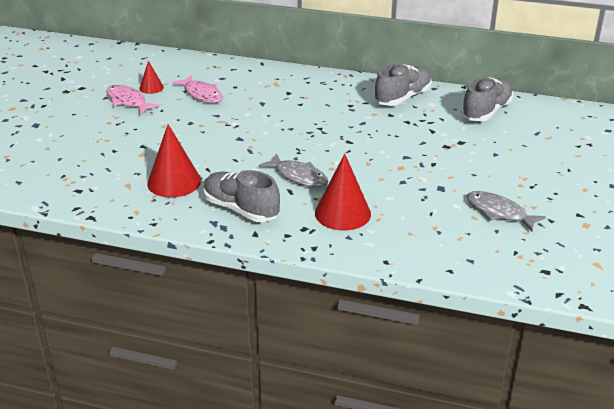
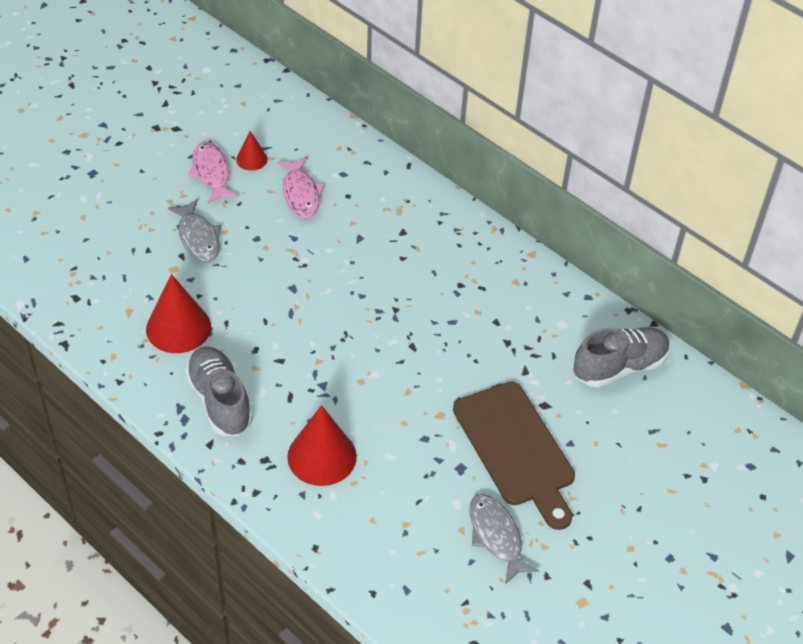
camera: 25 degrees right, 15 degrees up
(298, 176) = (315, 378): grey fish -> grey fish (198, 238)
(402, 98) = (534, 298): grey shoe -> none
(466, 167) = (516, 449): none -> brown cutting board

